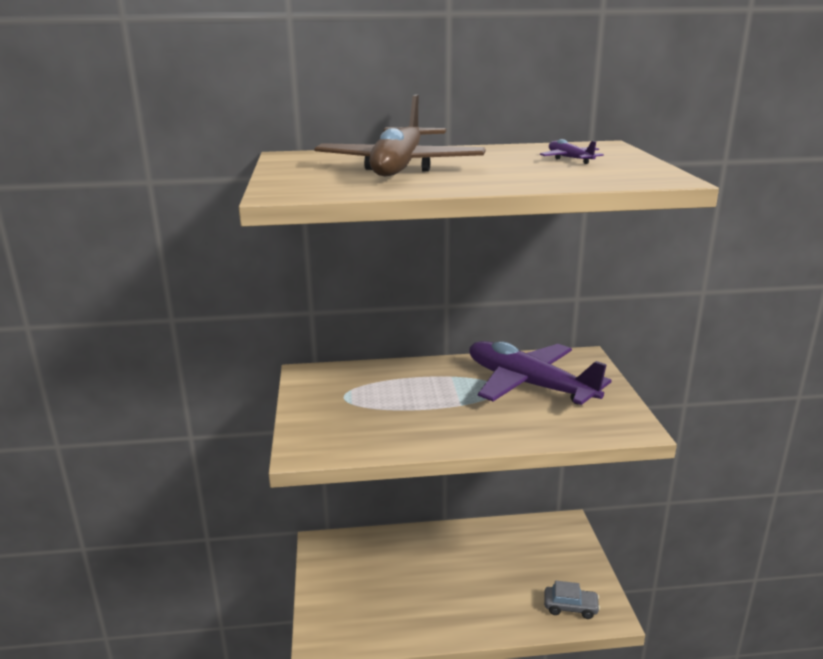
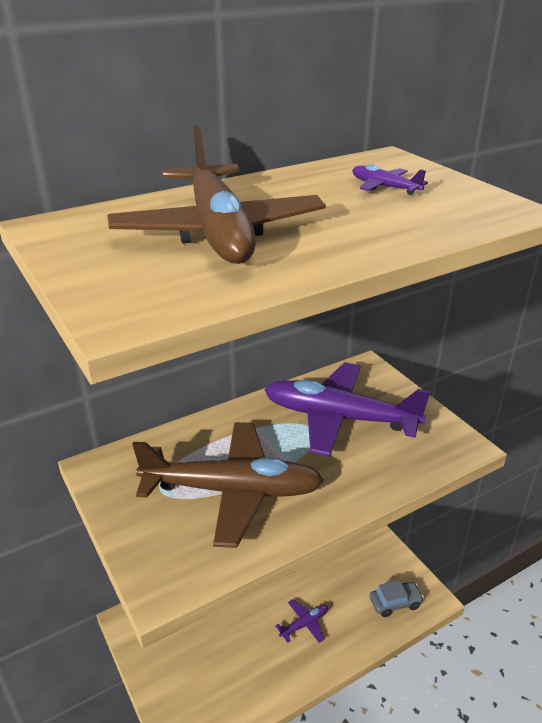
camera: 25 degrees left, 10 degrees up
(399, 410) = (232, 491): none -> brown plane
(470, 595) = (304, 624): none -> purple plane

